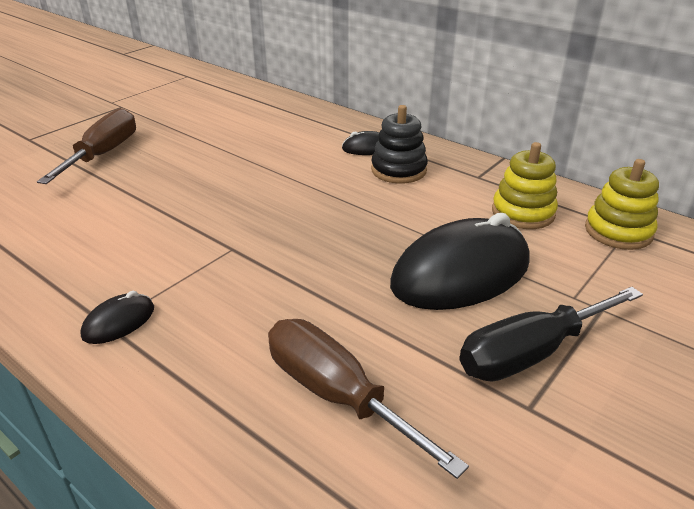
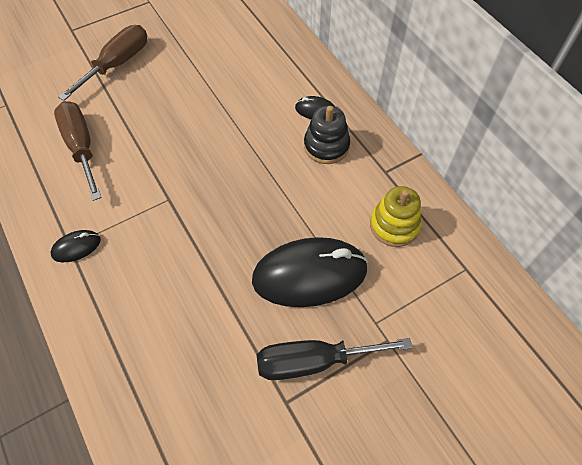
camera: 20 degrees right, 25 degrees up
(336, 395) = (178, 351): brown screwdriver -> brown screwdriver (81, 147)
(618, 231) = (455, 269): yellow stacking toy -> none

